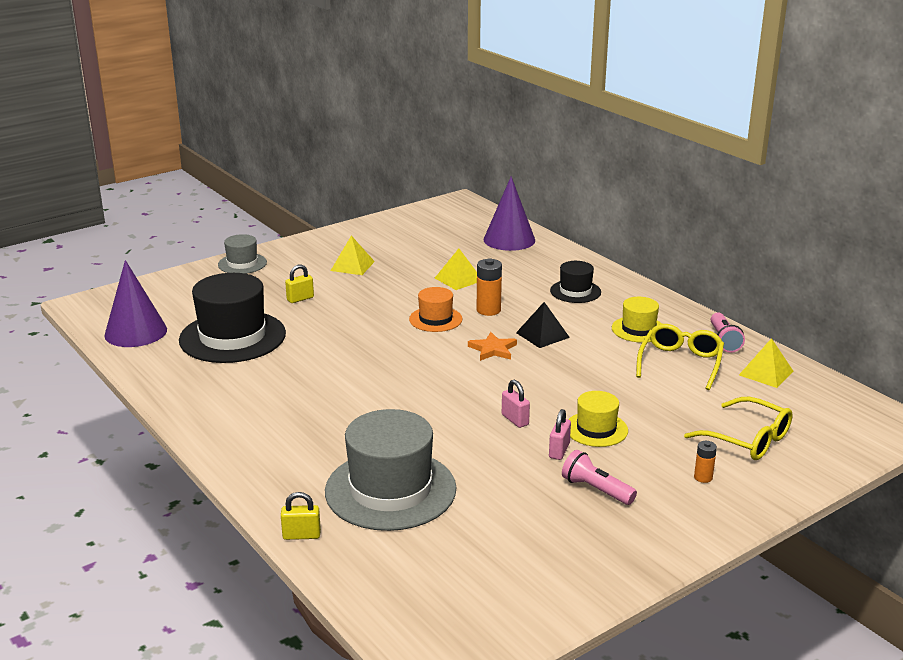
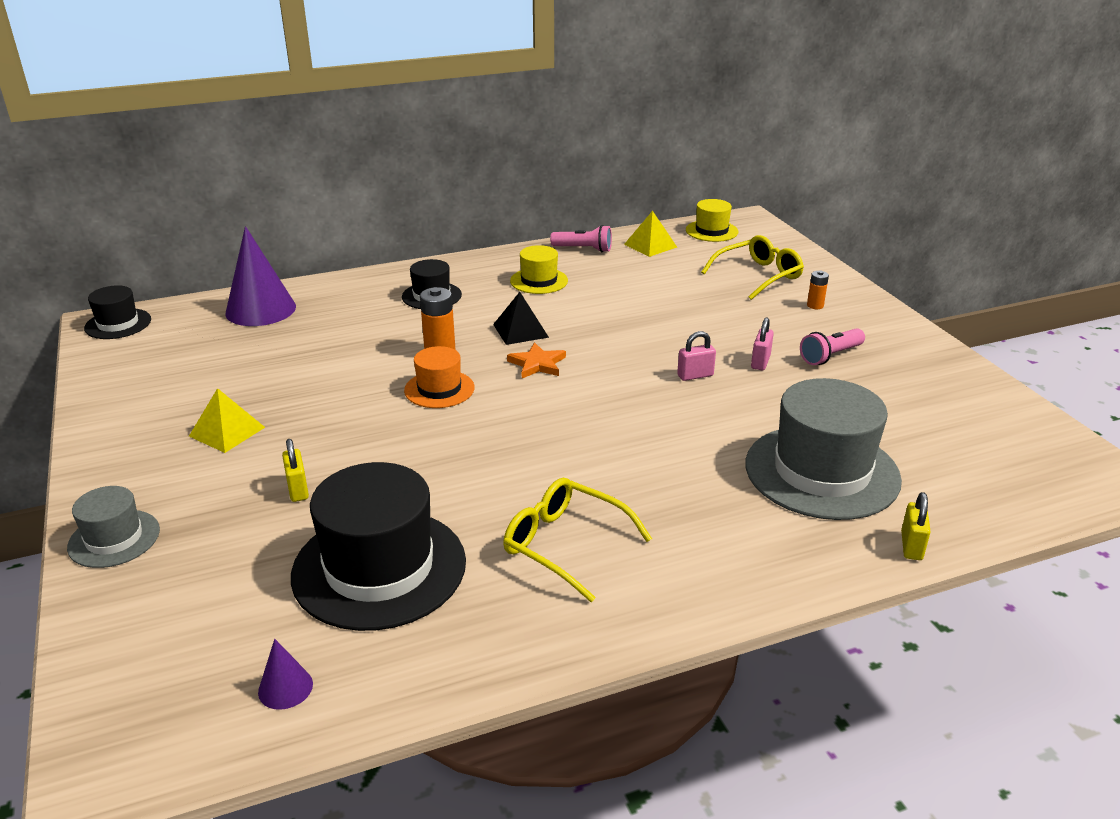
camera: 75 degrees left, 5 degrees up
(136, 332) = (285, 688): purple cone -> purple cone, size x0.46
(458, 279) = (341, 358): yellow pyramid -> none
(461, 205) = (118, 324): none -> black hat
(559, 451) = (760, 362): pink padlock -> pink padlock turned 75 degrees clockwise
(596, 429) = (725, 337): yellow hat -> yellow hat (711, 231)
(680, 363) = (616, 275): yellow glasses -> yellow glasses (565, 545)

